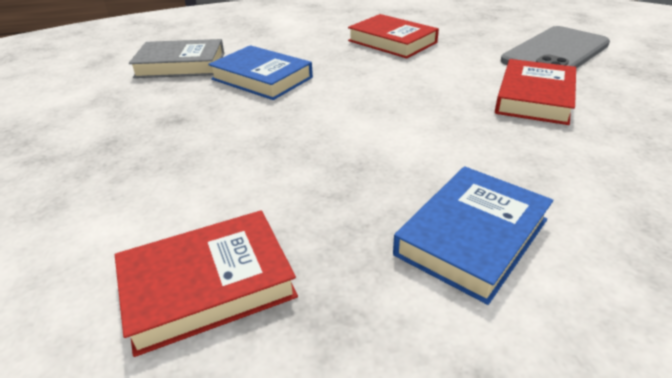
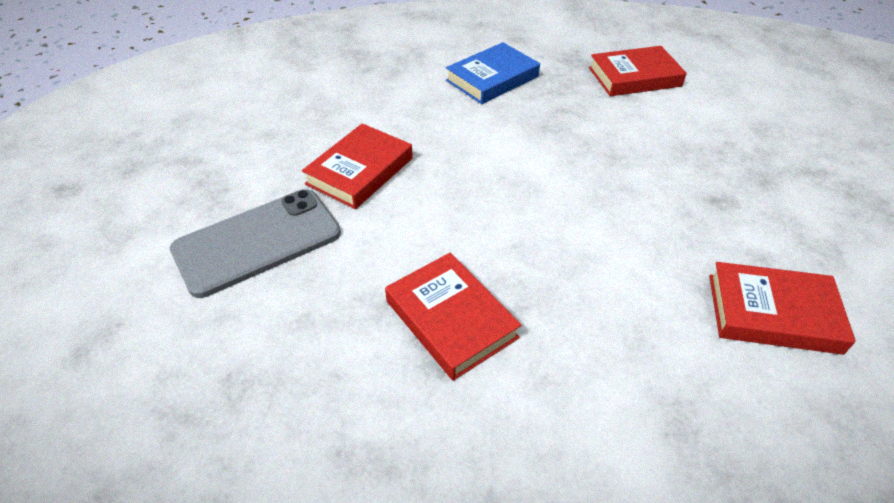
camera: 170 degrees left, 10 degrees up
(181, 65) = (772, 313): grey book -> red book
(262, 78) = (643, 256): blue book -> none

